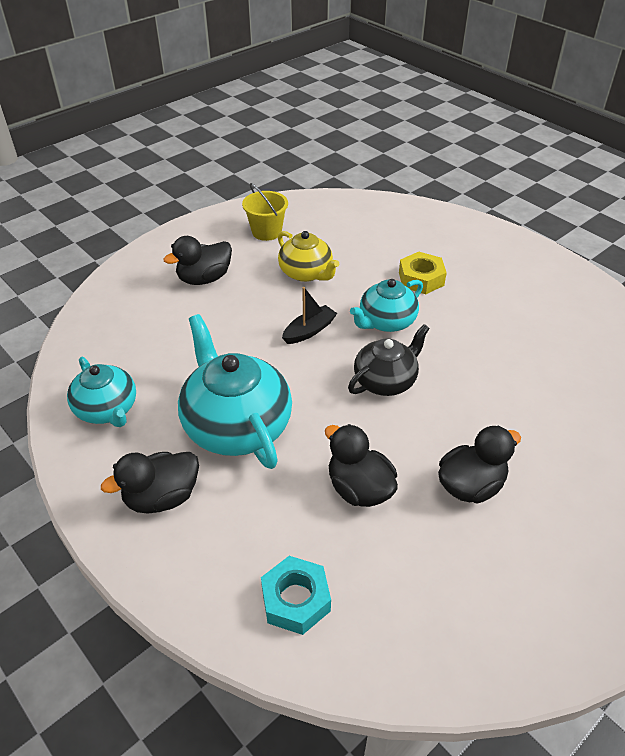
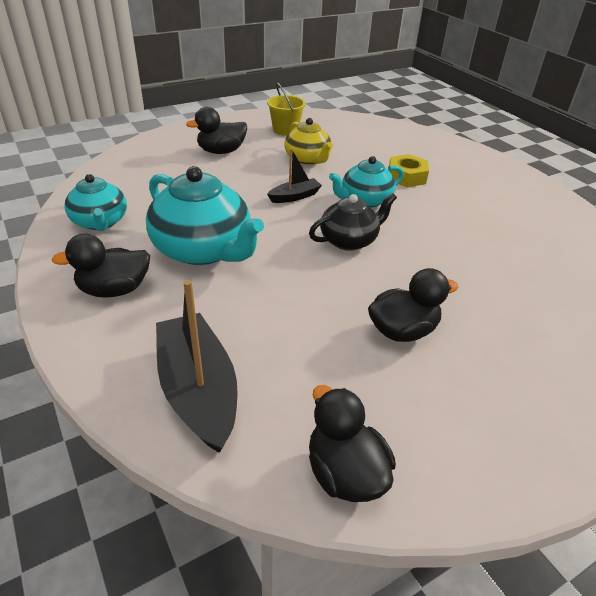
camera: 10 degrees right, 5 degrees down
(236, 425) = (203, 250): turquoise teapot -> turquoise teapot turned 150 degrees clockwise
(295, 600) = (198, 390): turquoise nut -> black boat
(359, 488) = (294, 314): black duck -> black duck (345, 472)

